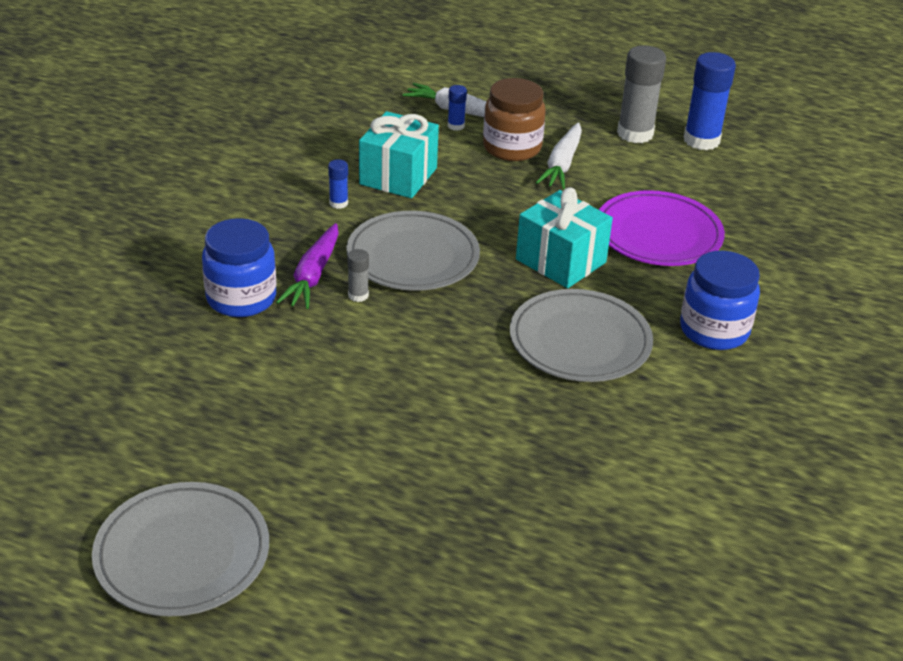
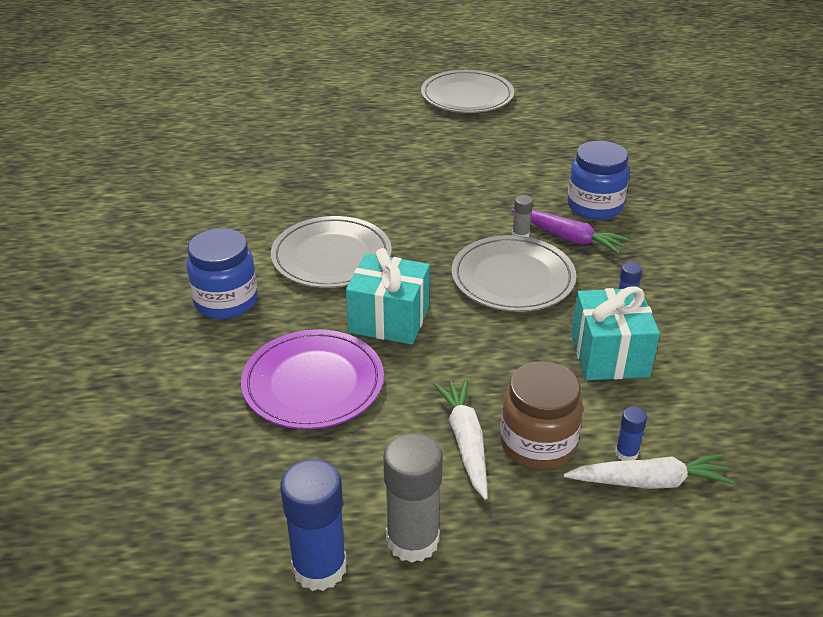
camera: 155 degrees right, 0 degrees up
(313, 275) = (568, 238): purple carrot -> purple carrot turned 135 degrees clockwise

